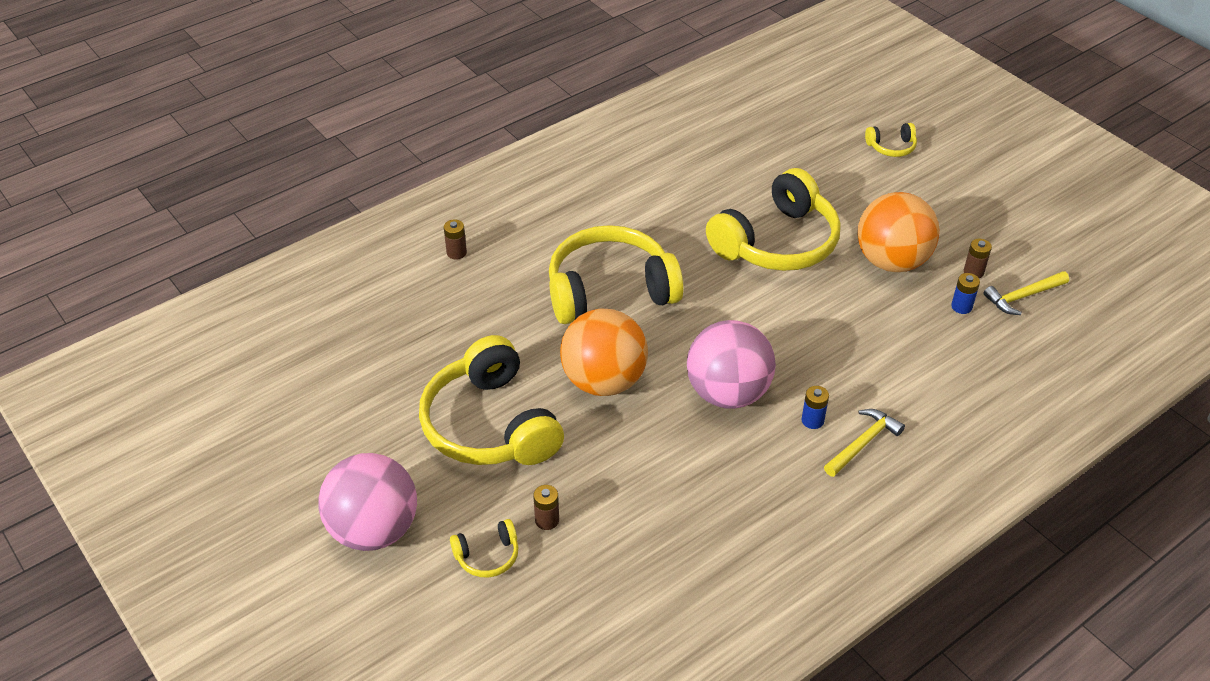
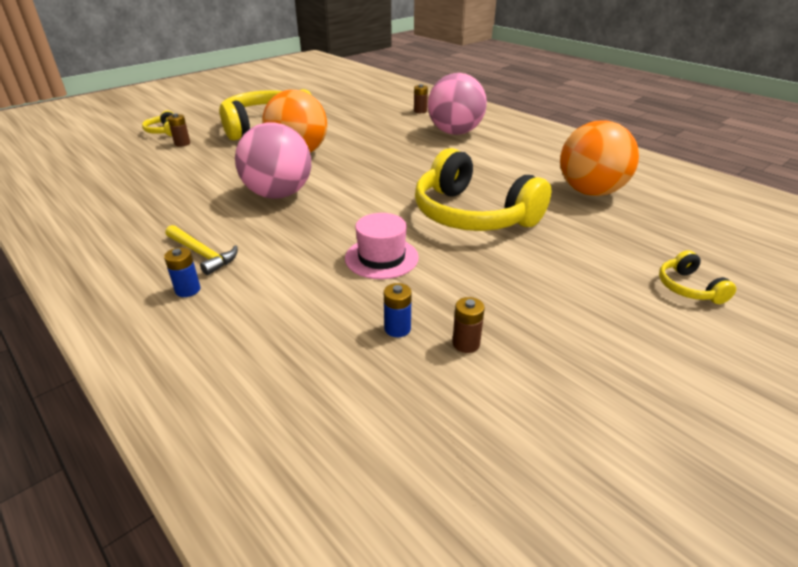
camera: 85 degrees right, 10 degrees down
(374, 530) = (198, 108): pink ball -> pink ball (455, 132)
(610, 290) = (392, 152): yellow headphones -> none
(812, 420) = (238, 230): blue battery -> blue battery (188, 290)
(861, 311) = (381, 258): none -> pink hat
(891, 261) = (466, 280): orange ball -> orange ball (590, 192)
(1023, 296) = (426, 389): yellow hammer -> none

